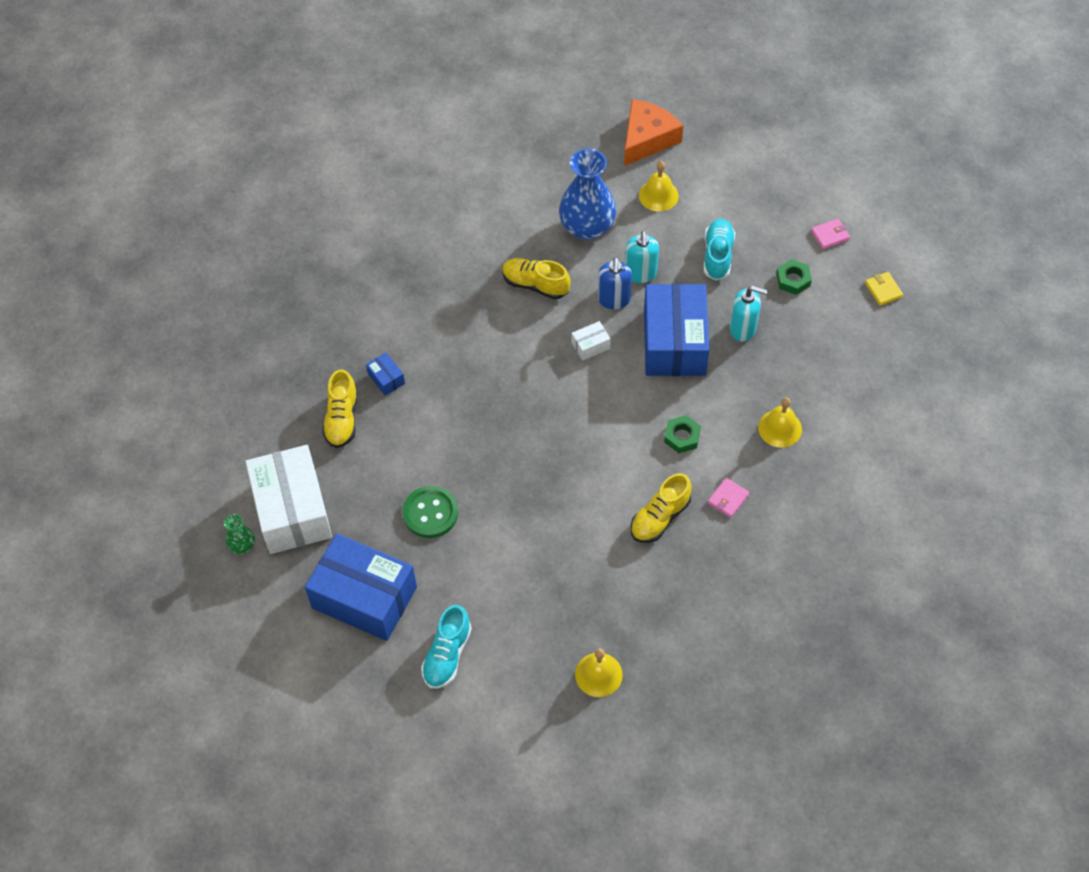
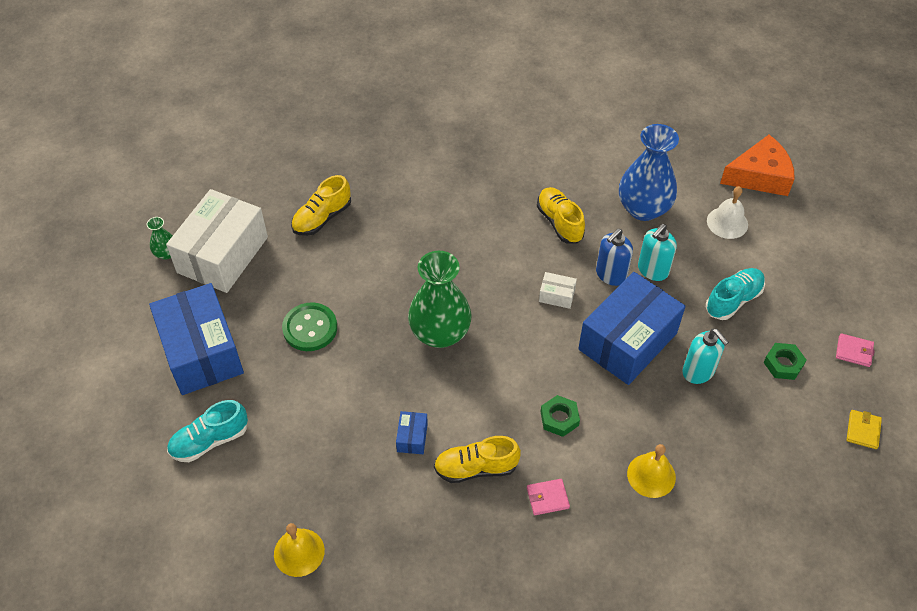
camera: 40 degrees right, 5 degrees down
(386, 379) = (381, 212): blue box -> blue box (412, 437)
(534, 440) = (440, 333): none -> green vase
(658, 195) = (727, 222): yellow bell -> white bell

